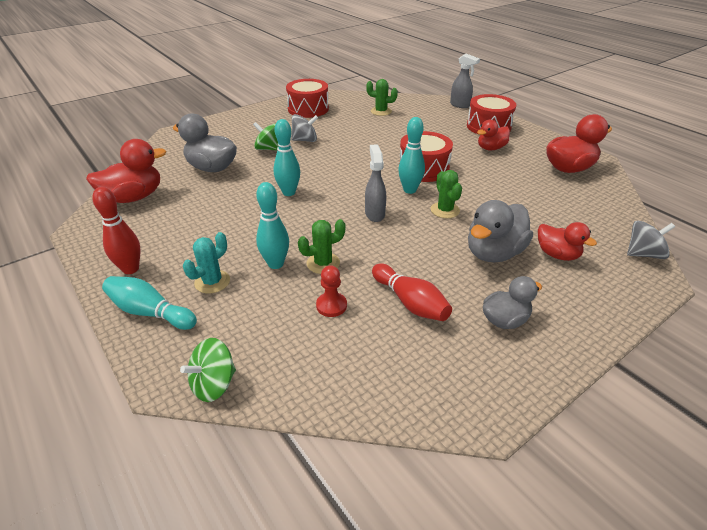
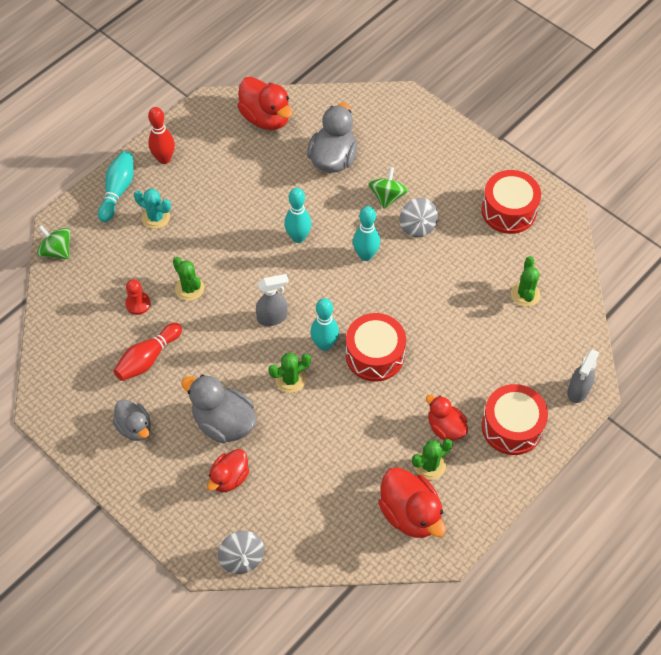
camera: 80 degrees right, 20 degrees up
(275, 264) = (184, 254): turquoise bowling pin -> turquoise bowling pin (365, 255)
(524, 157) = (429, 465): none -> green cactus

